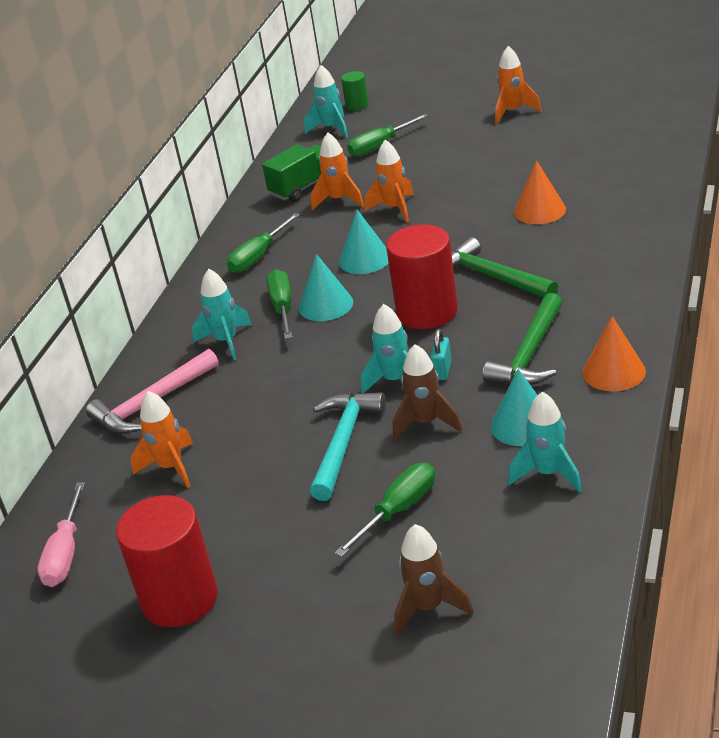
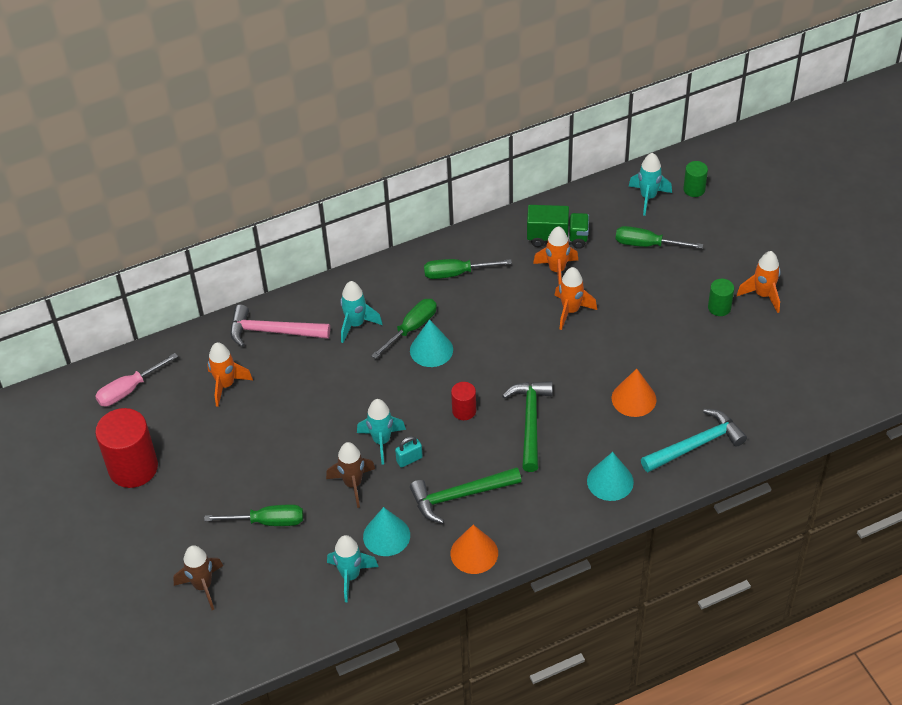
camera: 45 degrees right, 15 degrees up
(343, 443) = (306, 454): turquoise hammer -> turquoise hammer (696, 445)
(365, 259) = (497, 335): turquoise cone -> turquoise cone (610, 481)
(427, 312) = (464, 411): red cylinder -> red cylinder, size x0.50
(497, 135) = (719, 307): none -> green cylinder

